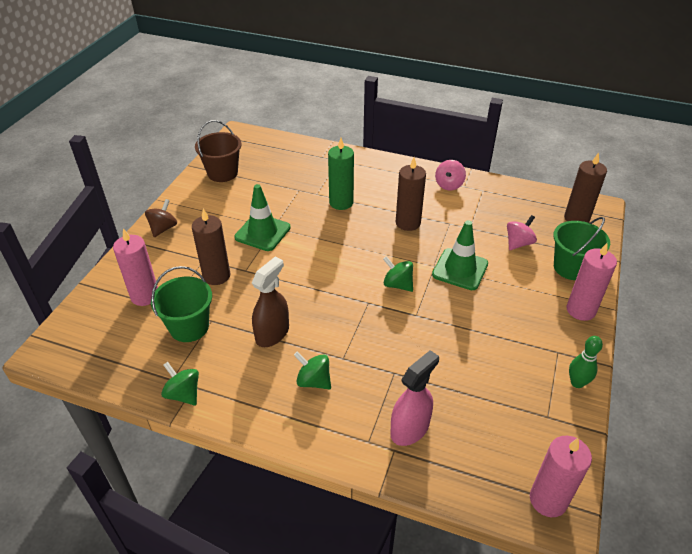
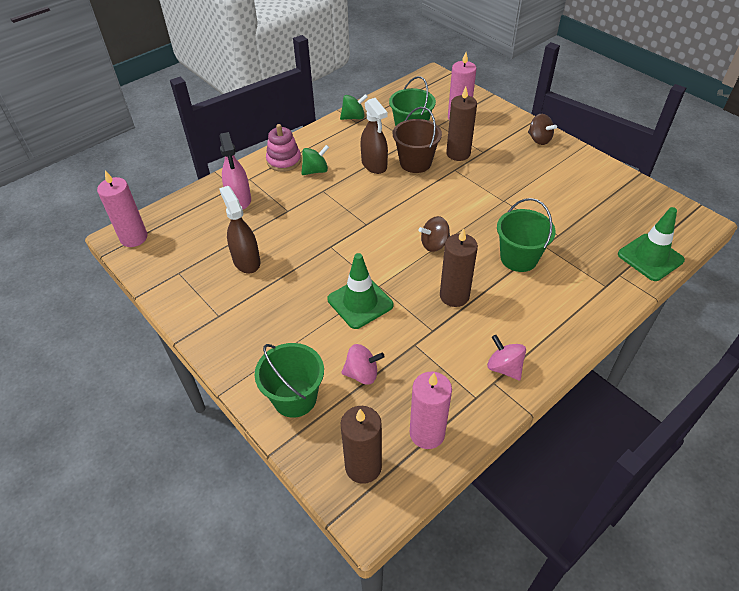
camera: 120 degrees right, 5 degrees up
(222, 173) = (615, 191): brown bucket -> brown bucket (415, 163)
(262, 232) = (500, 191): green traffic cone -> green traffic cone (650, 257)
(314, 423) = (284, 161): none -> pink stacking toy
(341, 202) = (518, 258): green candle -> green bucket
(361, 250) = (434, 244): none -> brown spinning top
(397, 284) = (373, 250): green spinning top -> none
(485, 368) = (246, 261): none -> brown spray bottle
(518, 243) = (362, 374): pink spinning top -> pink spinning top turned 75 degrees counterclockwise
(577, 383) = (183, 308): green bowling pin -> none
(581, 310) = (241, 365): pink candle -> pink candle (427, 433)

